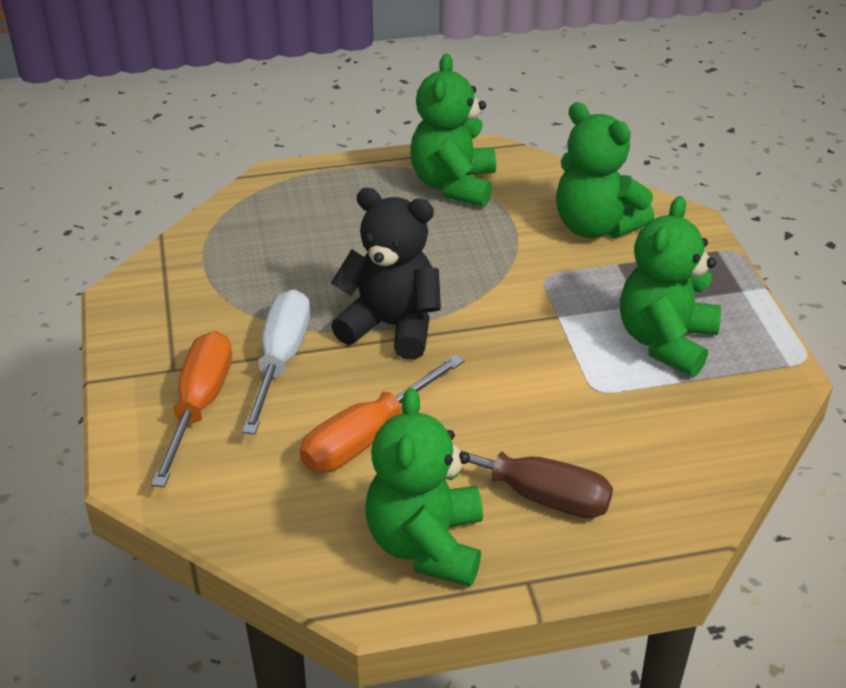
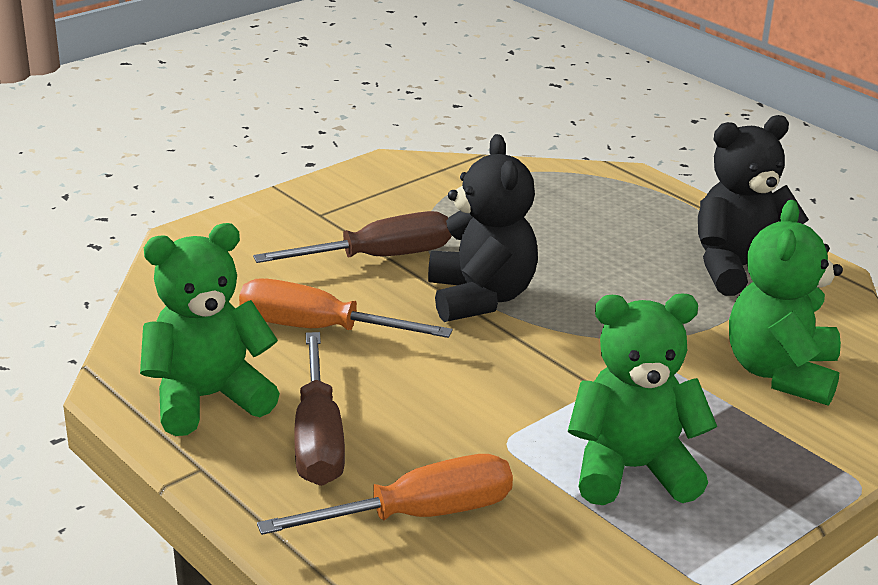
camera: 60 degrees right, 10 degrees down
(199, 405) = (288, 239): orange screwdriver -> orange screwdriver (419, 515)
(281, 360) = (378, 257): white screwdriver -> brown screwdriver
(453, 185) = (739, 269): green teddy bear -> black teddy bear

